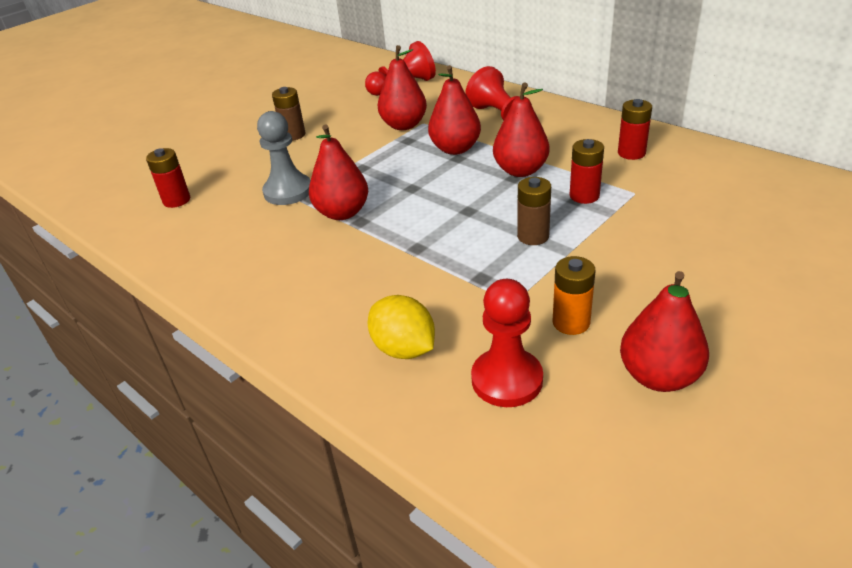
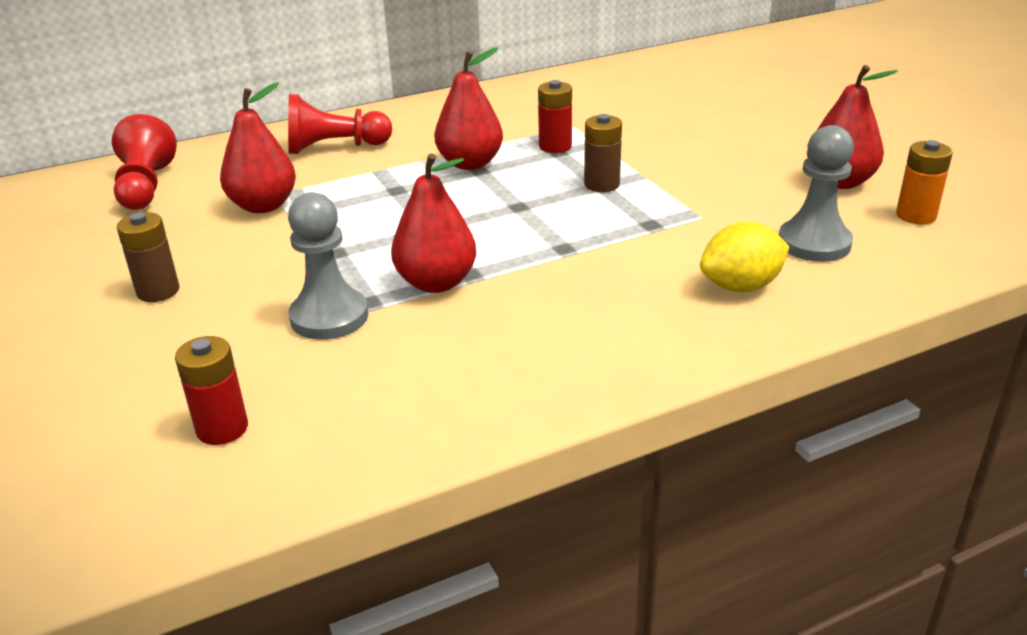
camera: 70 degrees left, 5 degrees down
(455, 149) = (373, 187): red pear -> none
(507, 380) = (814, 243): red pawn -> grey pawn
(571, 322) = (751, 198): orange battery -> orange battery (916, 215)
(631, 153) = (502, 110): red battery -> none

